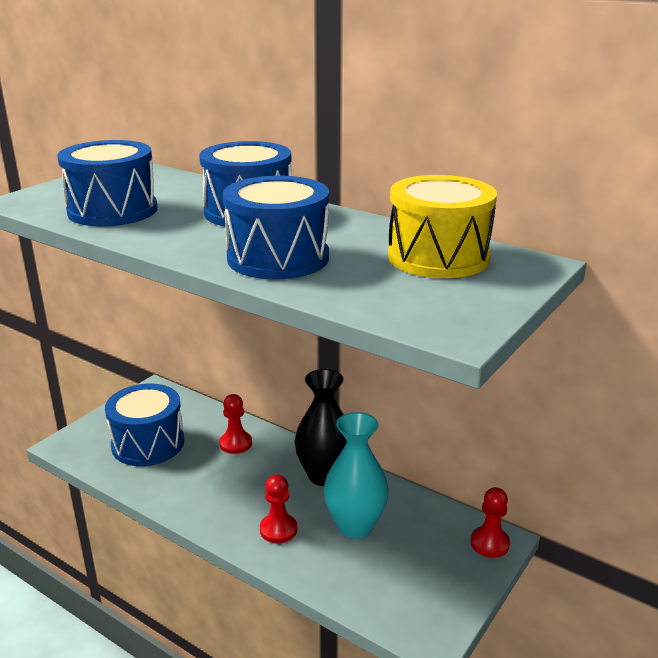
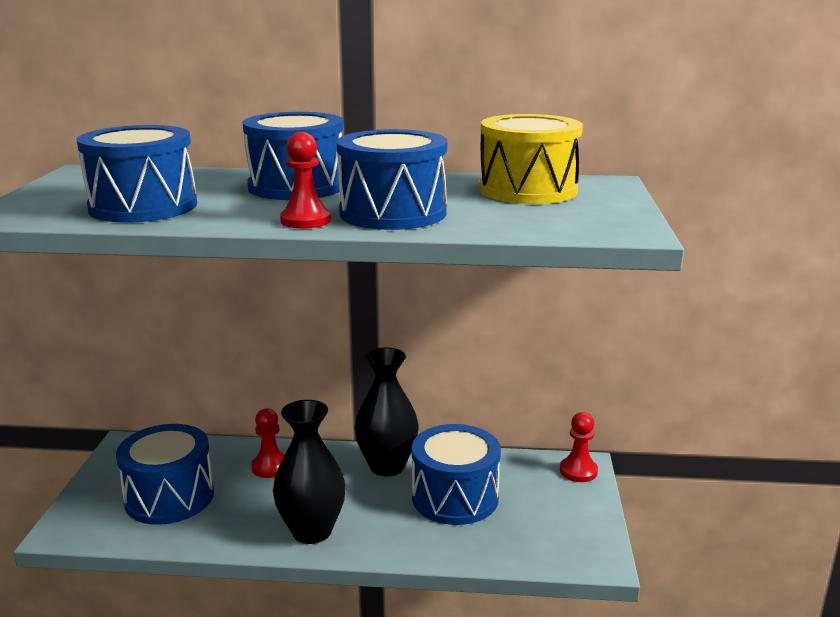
camera: 30 degrees left, 5 degrees down
(220, 511) = (312, 531): none -> black vase
(278, 530) = (387, 526): red pawn -> red pawn (305, 220)
(355, 526) = (455, 497): turquoise vase -> blue drum

